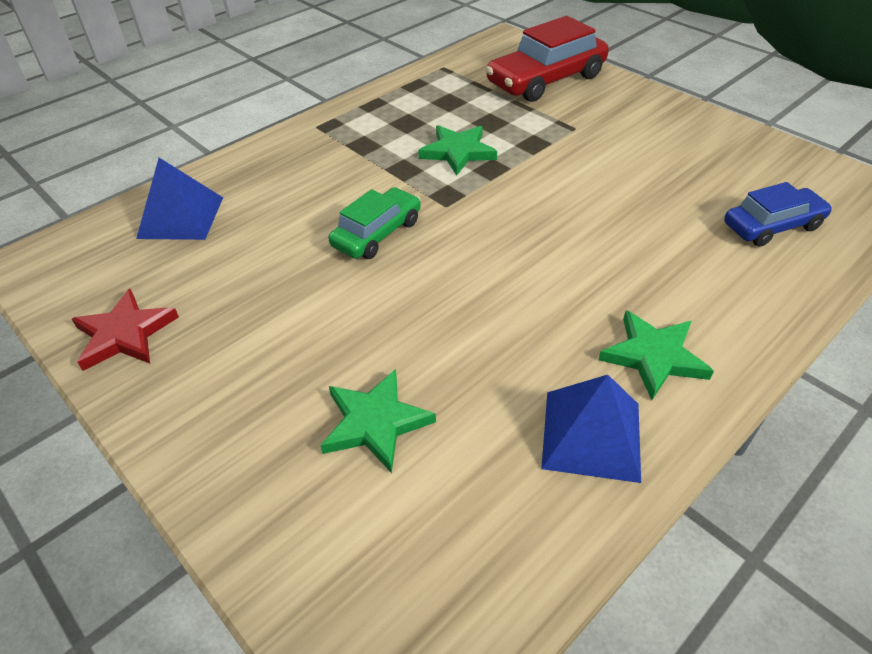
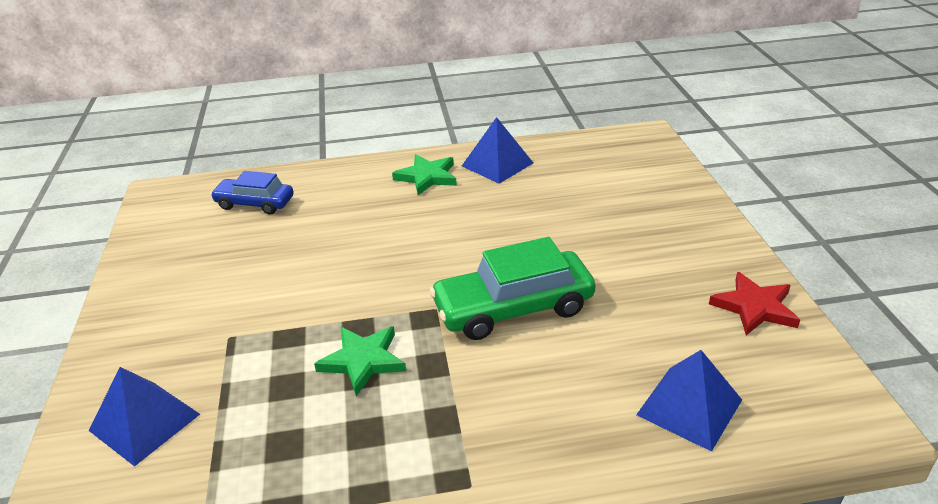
camera: 145 degrees left, 10 degrees down
(375, 422) = (600, 202): green star -> none
(377, 233) = (513, 308): green car -> green car, size x1.62
(546, 80) = (144, 422): red car -> blue pyramid

